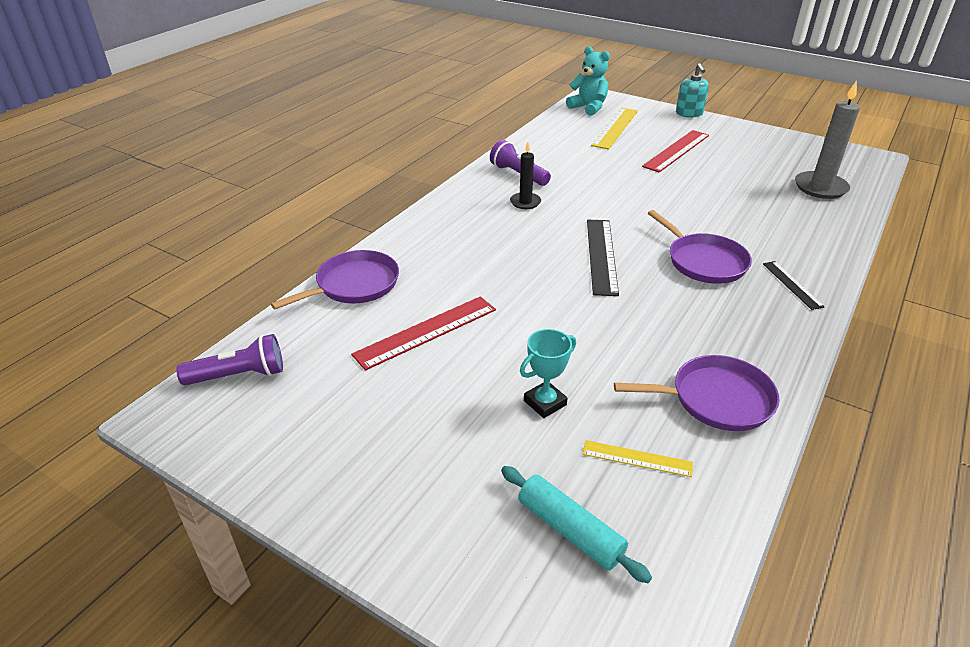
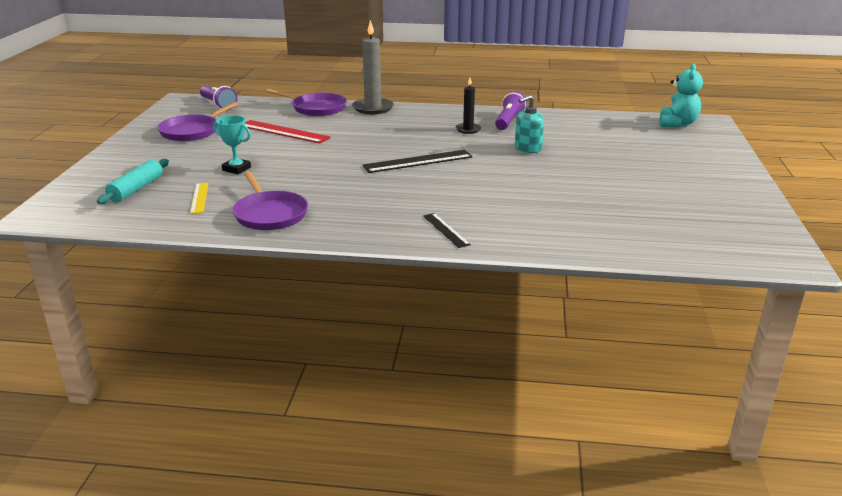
camera: 65 degrees right, 10 degrees down
(615, 128) = (651, 138): yellow ruler -> none
(676, 150) = (642, 165): red ruler -> none
(689, 113) = (741, 162): turquoise soap dispenser -> turquoise soap dispenser (527, 148)
(703, 261) = (447, 194): purple pan -> purple pan (192, 131)
(792, 284) = (446, 230): black ruler -> black ruler turned 75 degrees counterclockwise
(820, 187) = (659, 233): grey candle -> grey candle (373, 108)

